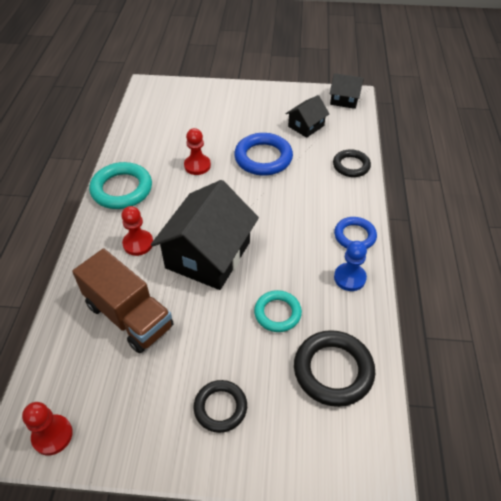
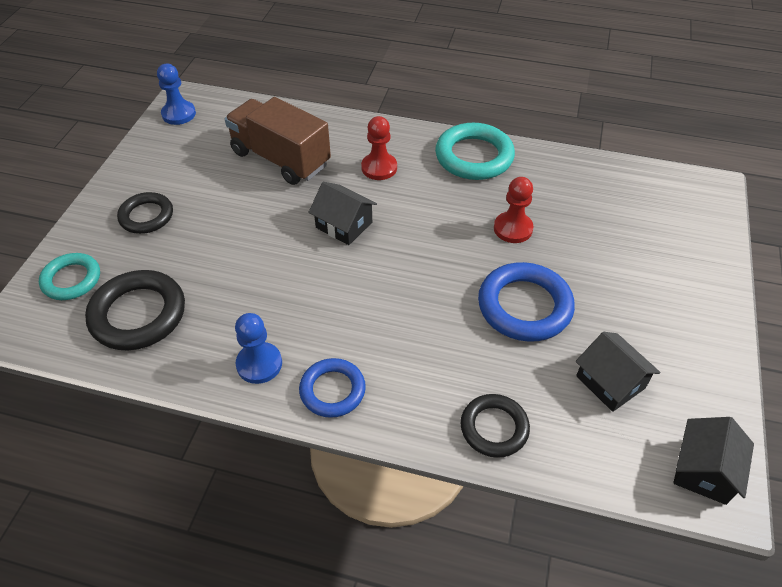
camera: 100 degrees right, 0 degrees up
(52, 435) = (179, 114): red pawn -> blue pawn
(129, 316) = (280, 159): brown truck -> brown truck turned 75 degrees clockwise
(208, 255) = (344, 225): black house -> black house, size x0.50
(277, 313) = (235, 277): turquoise ring -> turquoise ring (71, 280)

